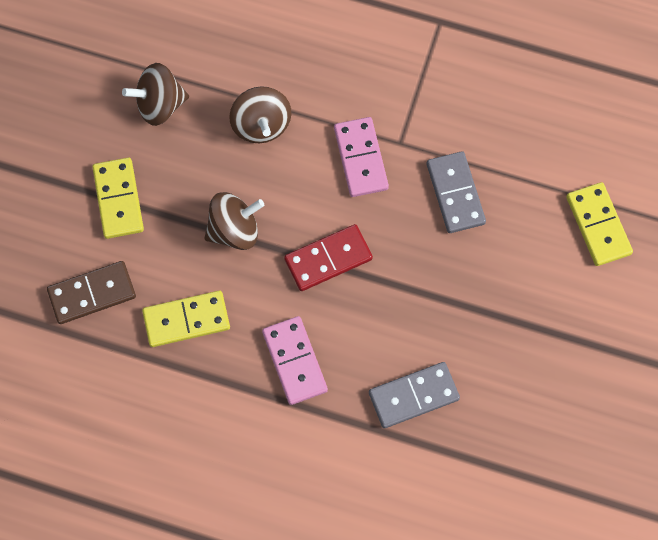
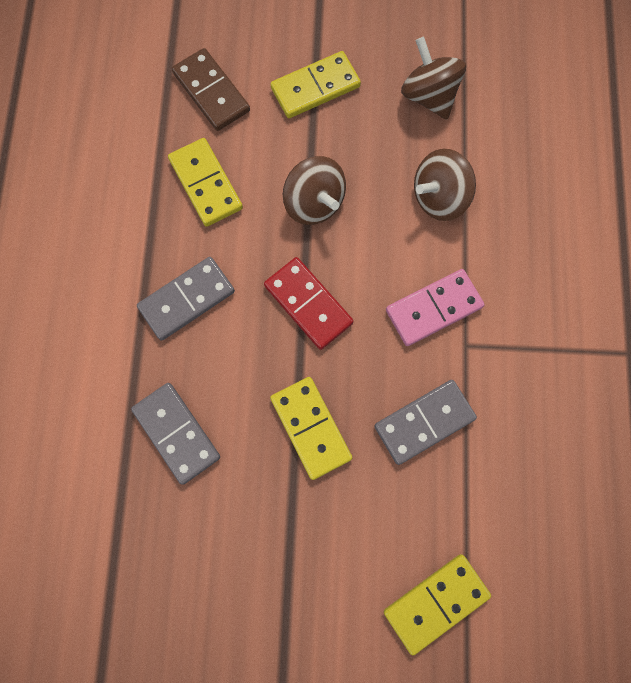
camera: 75 degrees right, 5 degrees up
(294, 361) = (187, 299): pink domino -> grey domino
(437, 284) = (310, 428): none -> yellow domino

